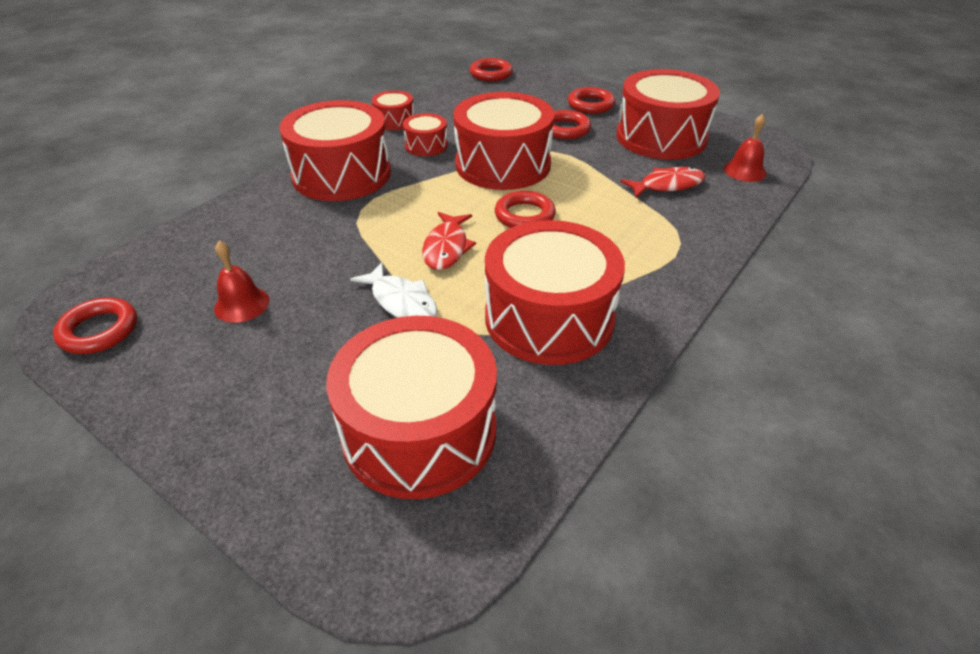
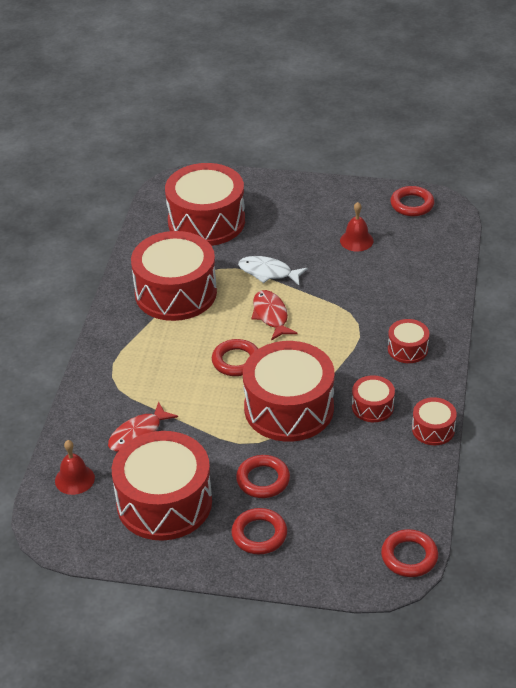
camera: 155 degrees right, 0 degrees up
(341, 174) = (407, 349): red drum -> red drum, size x0.47

